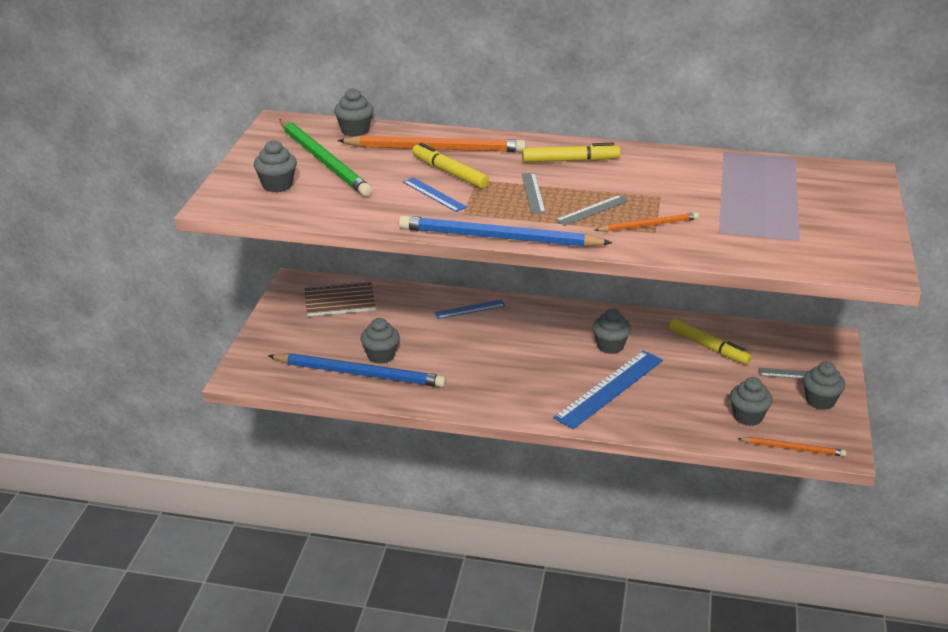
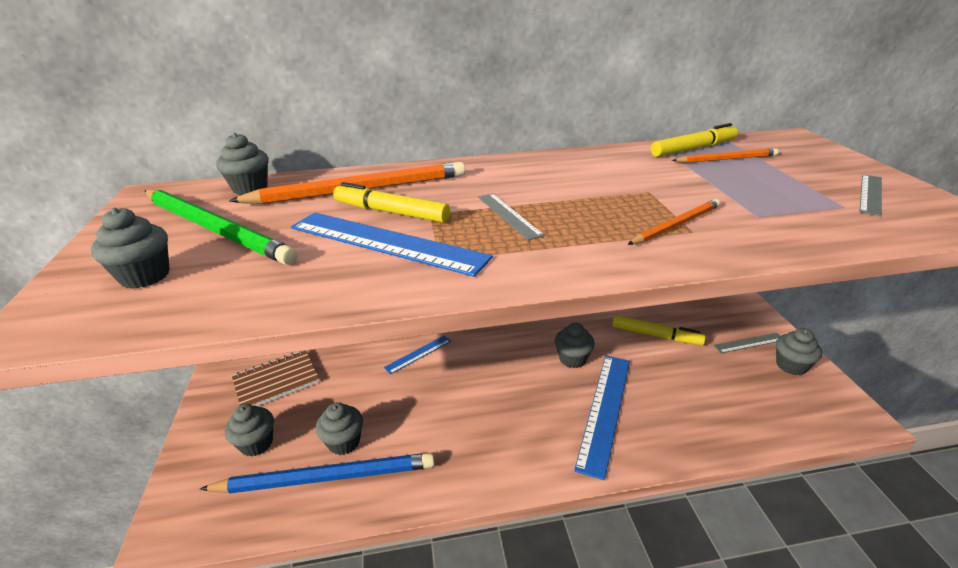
camera: 20 degrees left, 0 degrees up
(434, 194) = (386, 242): blue ruler -> blue ruler, size x1.91
(498, 238) = (513, 284): blue pencil -> none
(570, 160) = (519, 175): yellow marker -> yellow marker (693, 149)
(592, 210) = (595, 221): grey ruler -> grey ruler (871, 194)
(748, 417) = (751, 404): grey cupcake -> grey cupcake (256, 443)
(793, 448) = (822, 430): orange pencil -> orange pencil (726, 159)

